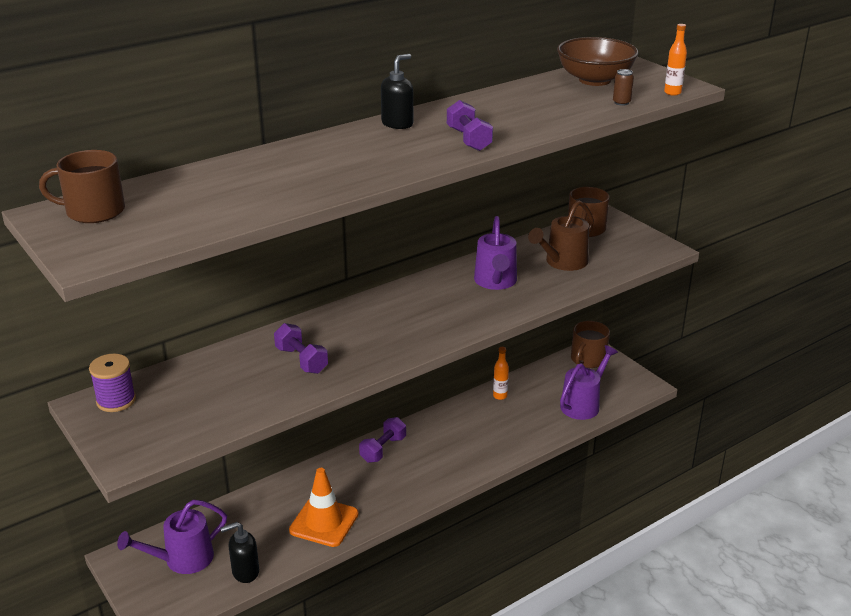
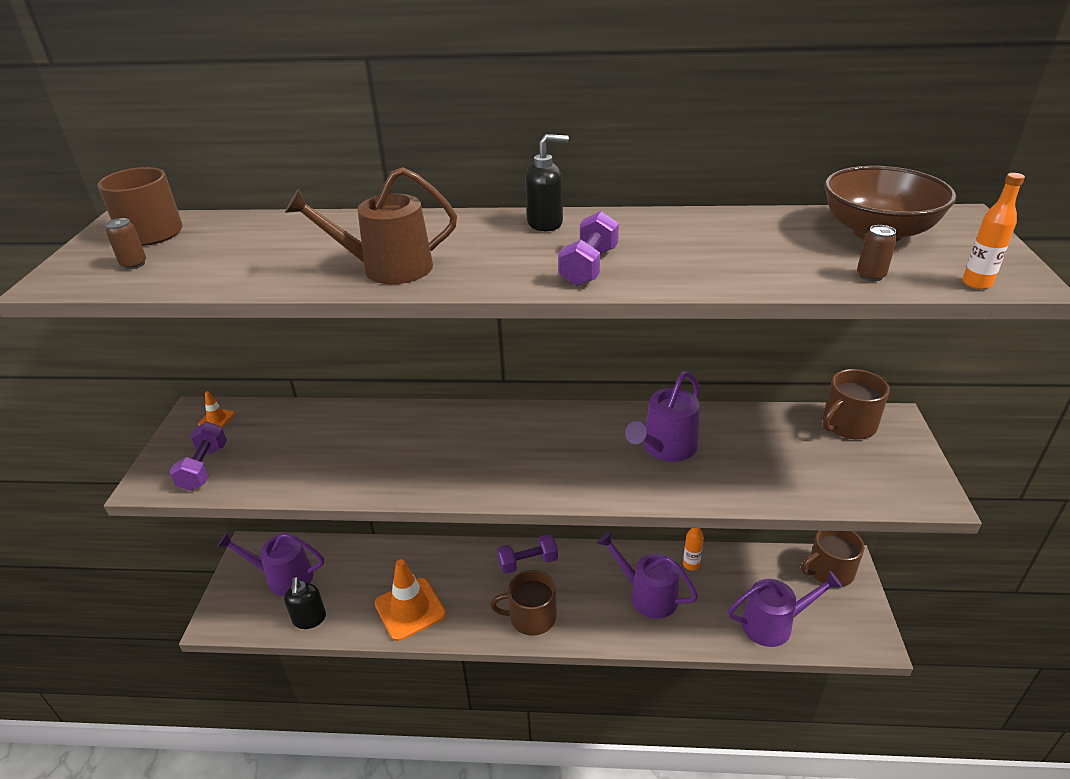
camera: 40 degrees right, 5 degrees up
(116, 400) = (216, 419): purple spool -> orange traffic cone
(133, 231) = (134, 264): none -> brown can
(245, 572) = (309, 619): black soap dispenser -> black soap dispenser turned 120 degrees counterclockwise
(301, 360) = (385, 451): purple dumbbell -> purple dumbbell (204, 467)
(423, 479) = (531, 617): none -> brown mug
(489, 427) = (647, 595): none -> purple watering can
(562, 262) = (771, 457): brown watering can -> brown watering can (387, 268)

